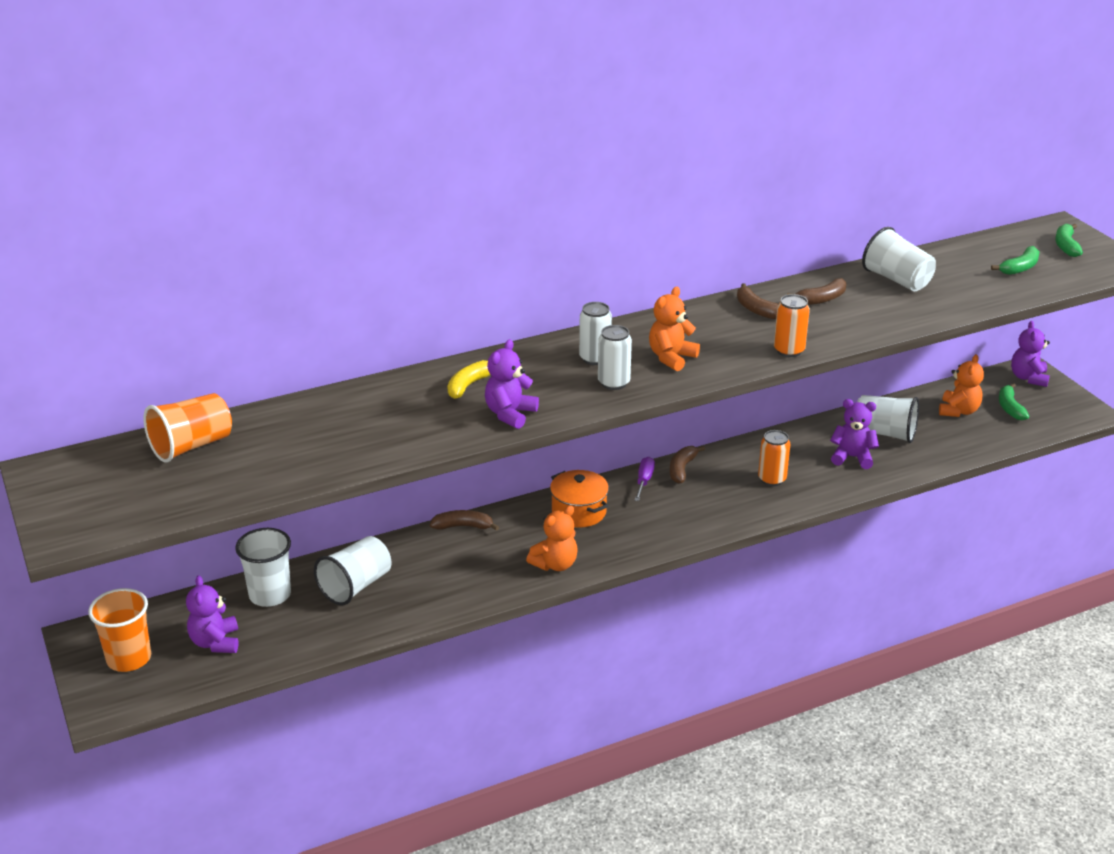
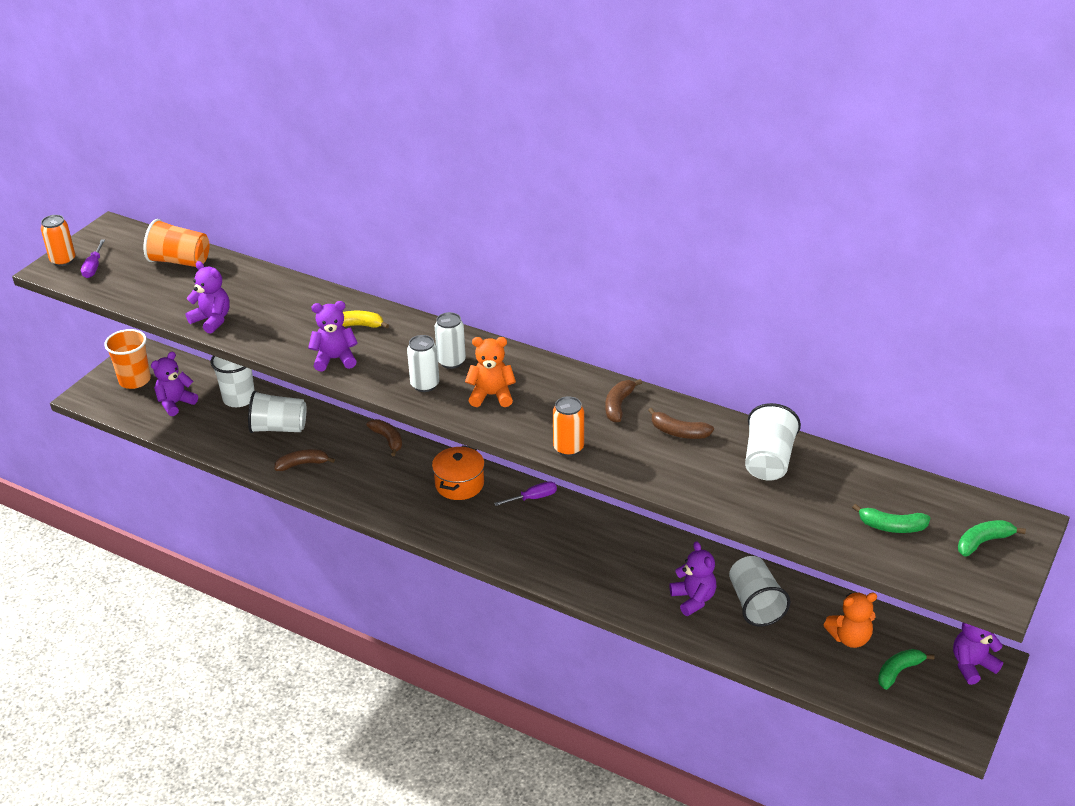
camera: 55 degrees right, 5 degrees up
(109, 505) = (94, 267): none -> purple screwdriver
(339, 461) = (212, 320): none -> purple teddy bear
(555, 564) = (385, 503): orange teddy bear -> none
(682, 469) = (570, 510): brown banana -> brown banana (302, 464)
(772, 479) = (609, 565): orange can -> orange can (63, 260)

